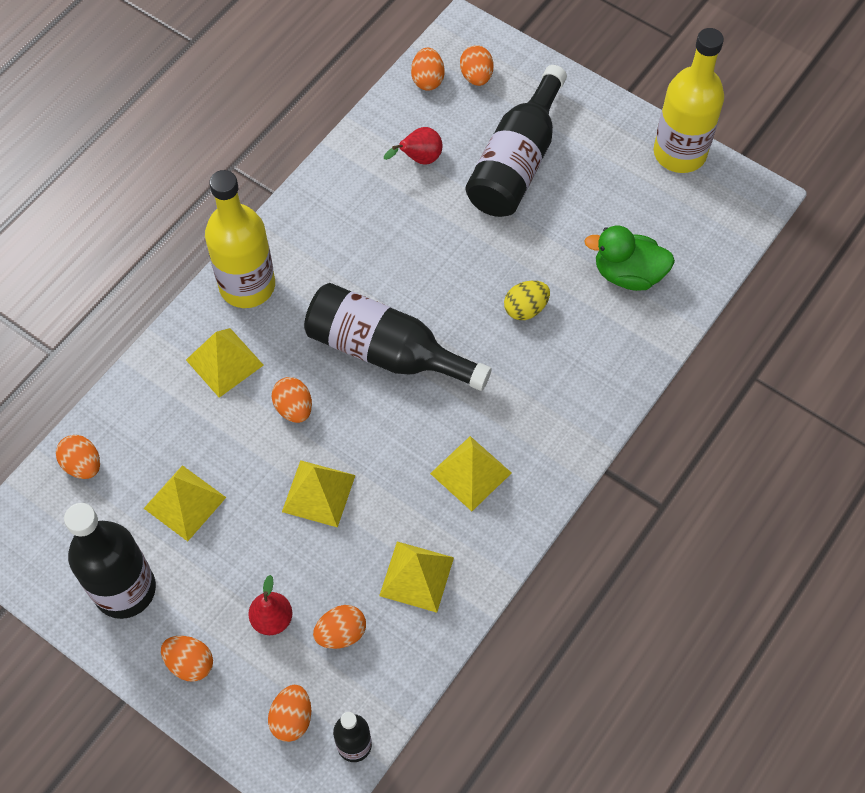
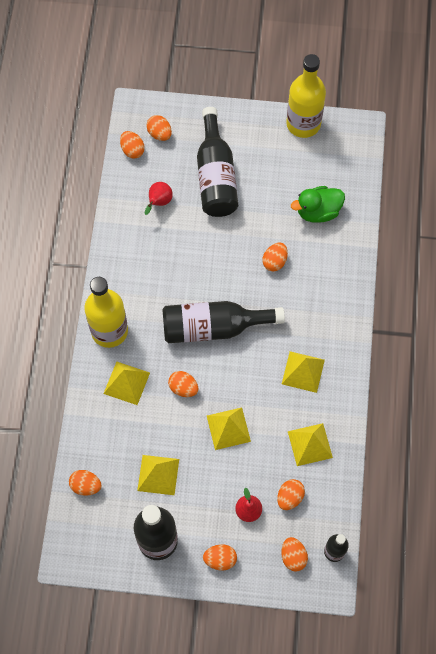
camera: 30 degrees left, 5 degrees up
(525, 309) = (274, 261): yellow egg -> orange egg

